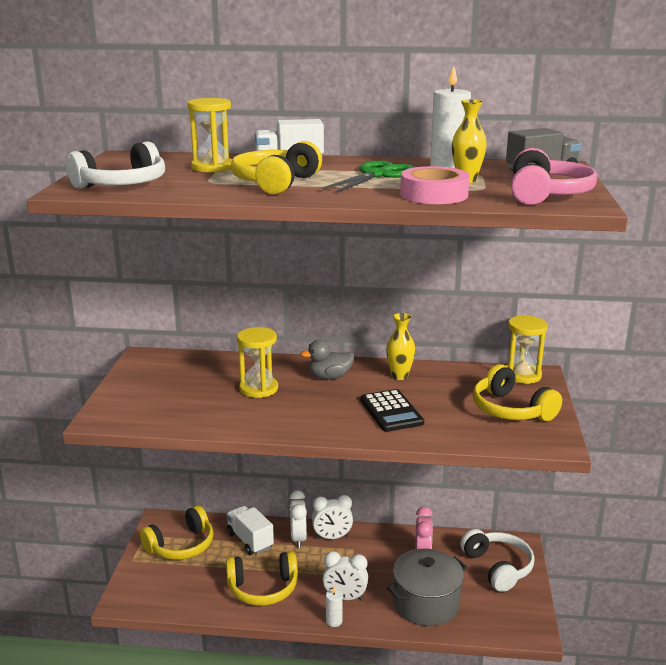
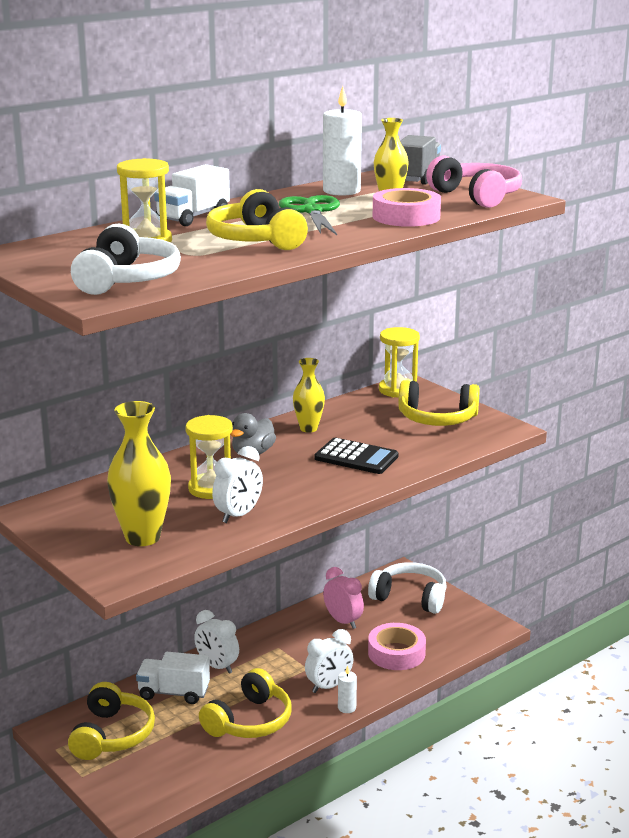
camera: 45 degrees left, 0 degrees up
(161, 401) = (142, 537): none -> yellow vase
(332, 537) = (246, 648): white clock -> white clock (238, 515)
(426, 603) = (396, 653): grey pot -> pink tape

